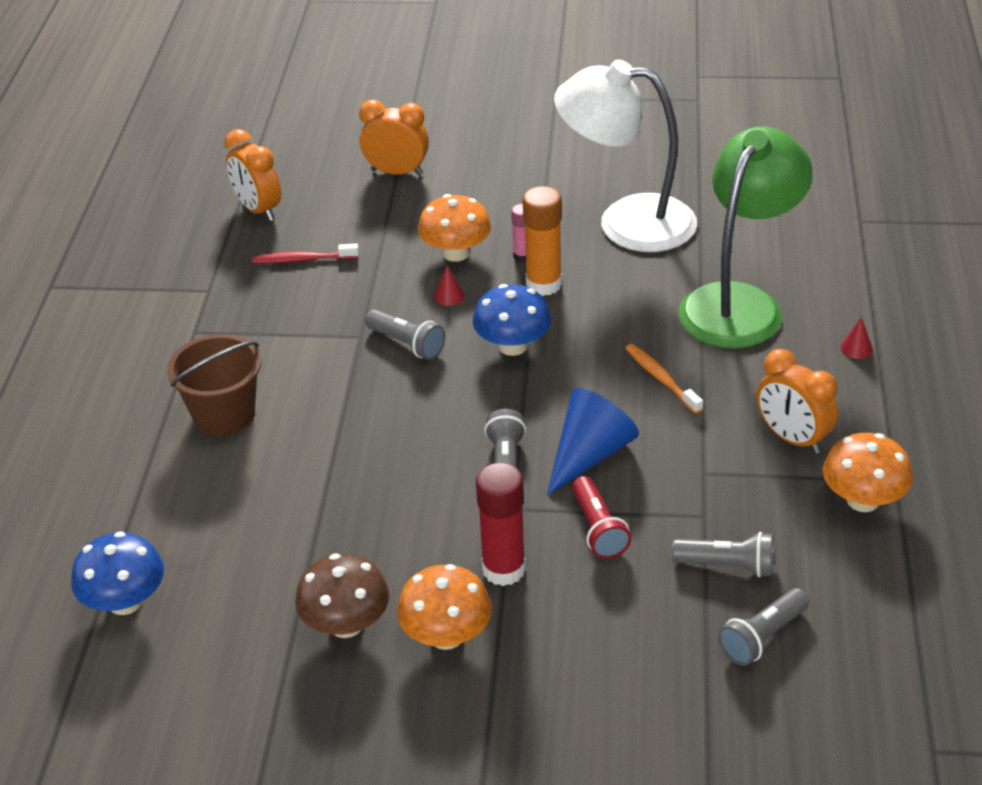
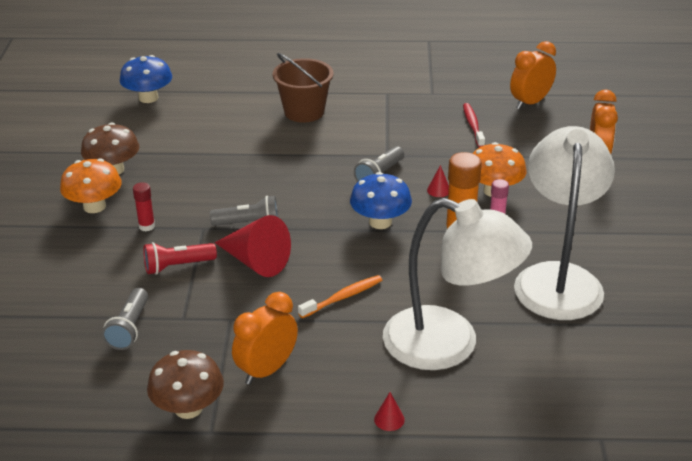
camera: 85 degrees right, 5 degrees down
(503, 569) = (147, 226): red glue stick -> red glue stick, size x0.55
(589, 455) = (255, 261): blue cone -> red cone
(739, 303) = (449, 345): green lamp -> white lamp
(762, 637) = (56, 344): grey flashlight -> none
(863, 500) = (188, 408): orange mushroom -> brown mushroom

